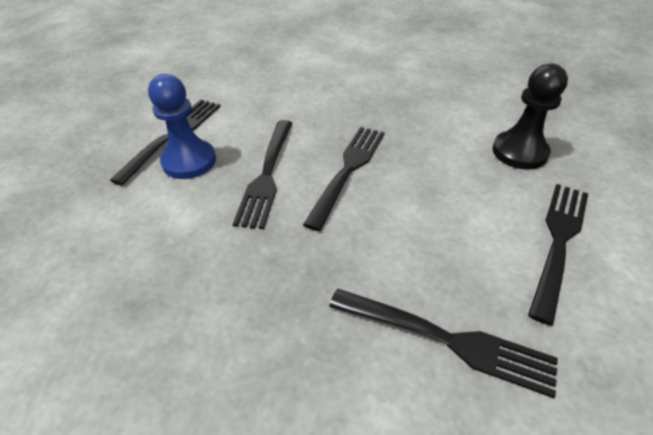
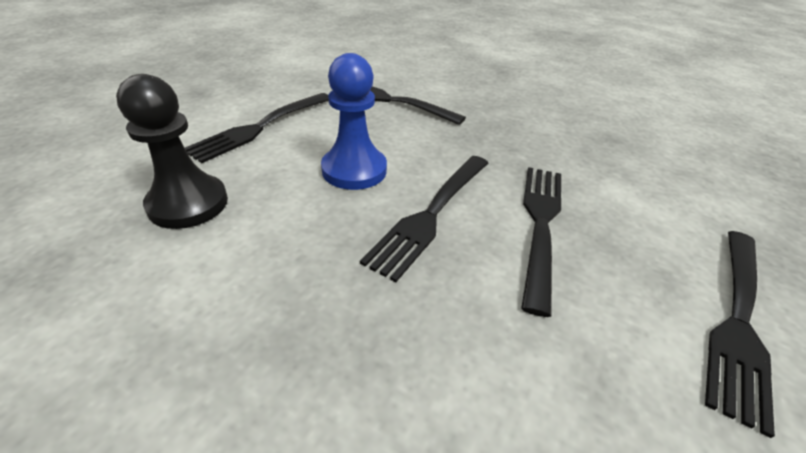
camera: 175 degrees left, 5 degrees down
(189, 161) = (666, 261): blue pawn -> blue pawn (354, 170)

